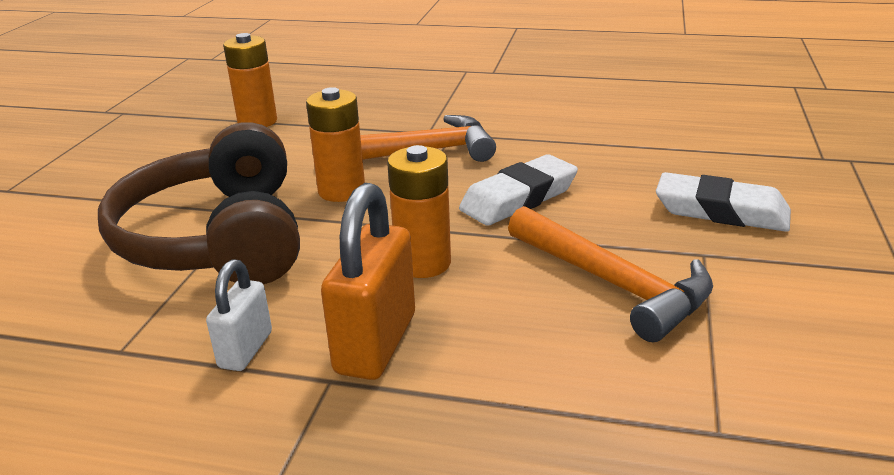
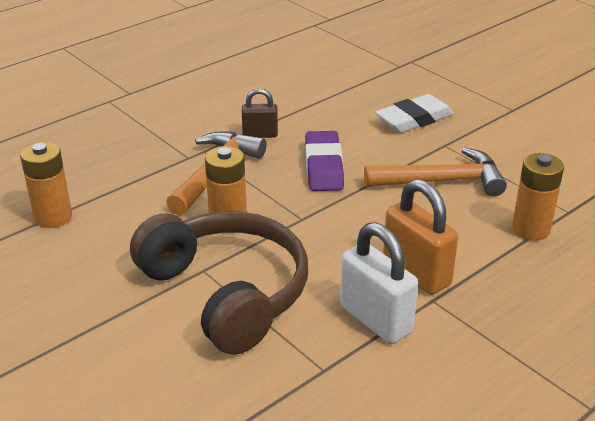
camera: 55 degrees left, 5 degrees up
(217, 238) = (227, 292): brown headphones -> brown headphones turned 150 degrees counterclockwise
(245, 350) = (375, 320): white padlock -> white padlock, size x1.70
(423, 263) = (355, 227): orange battery -> orange battery (531, 229)
(519, 198) = (324, 166): white eraser -> purple eraser
(523, 145) = (260, 134): none -> brown padlock

